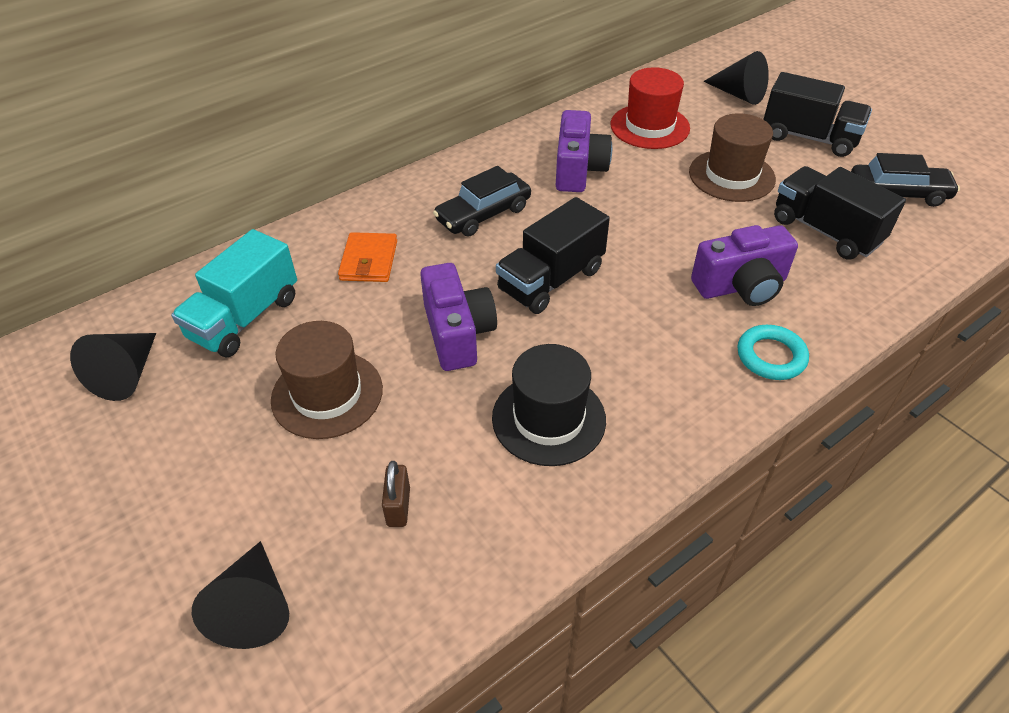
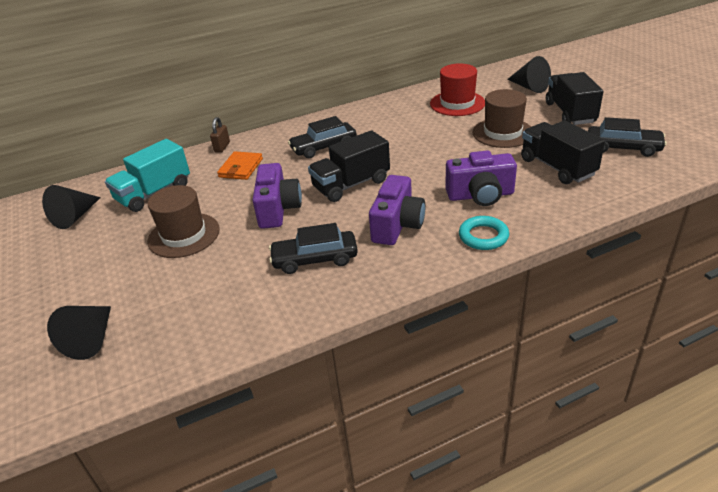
camera: 15 degrees right, 10 degrees down
(398, 507) = (199, 297): brown padlock -> brown padlock (222, 147)
(548, 418) = (315, 259): black hat -> black car
(578, 170) = (397, 125): purple camera -> purple camera (397, 225)
(809, 138) = (570, 113): black truck -> black truck turned 135 degrees counterclockwise

